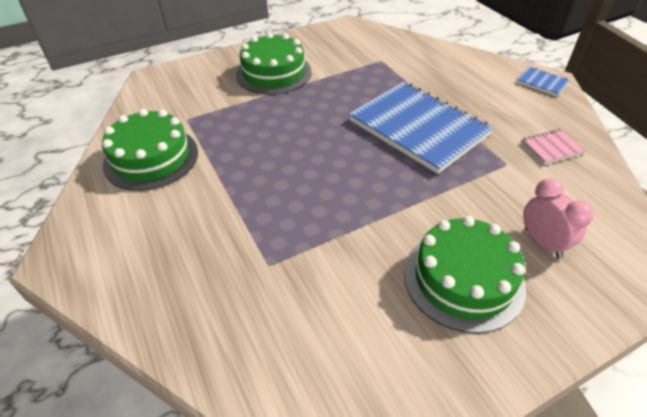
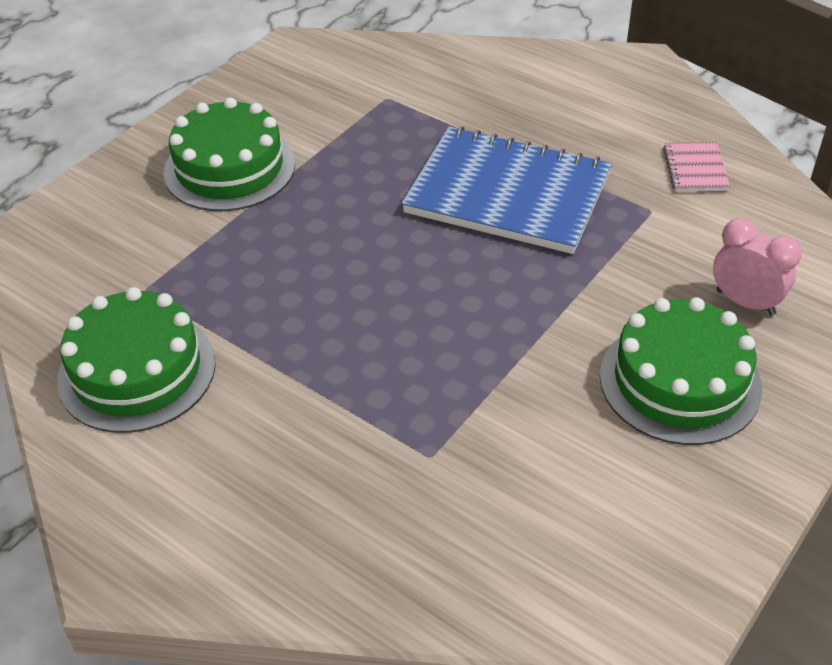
camera: 25 degrees left, 0 degrees up
(542, 82) = (635, 71): blue notebook -> none
(552, 148) = (695, 169): pink notebook -> pink notebook turned 45 degrees counterclockwise

